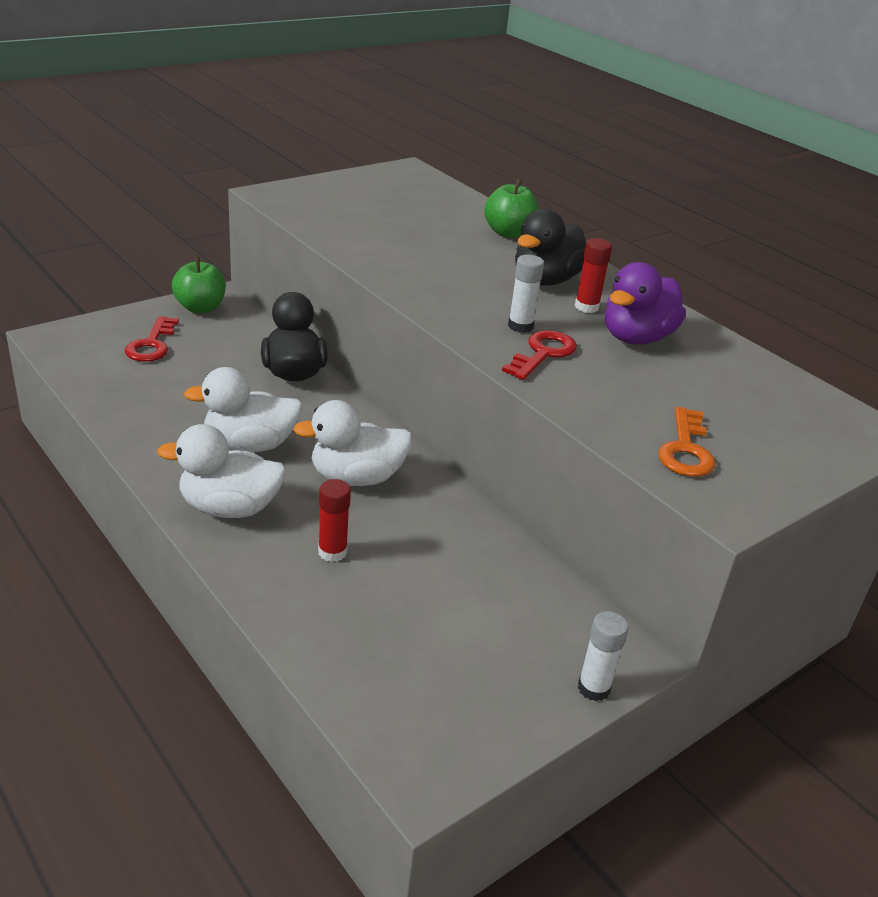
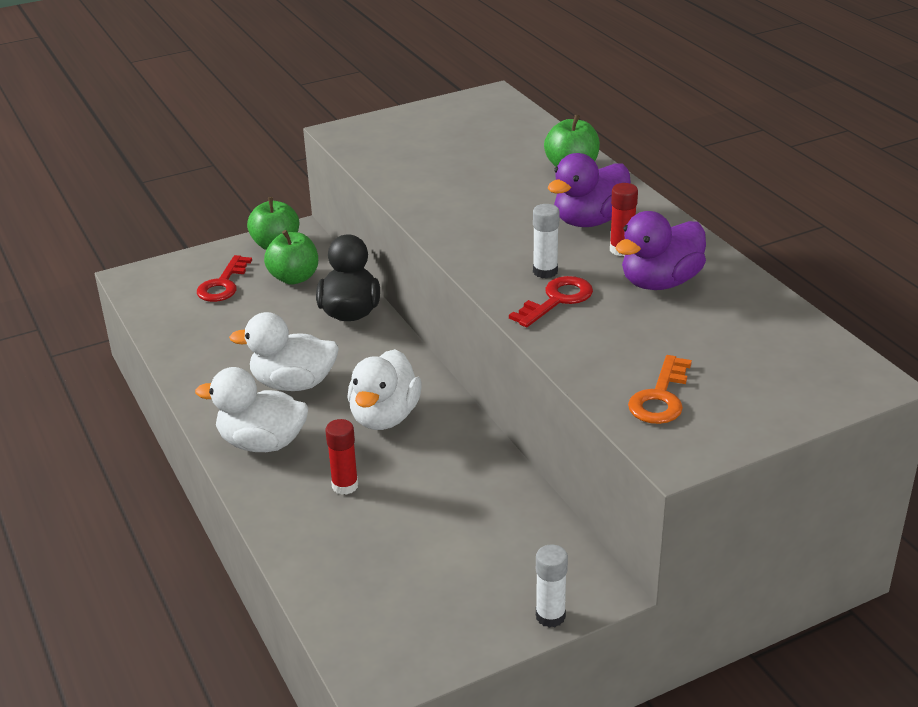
camera: 15 degrees right, 0 degrees up
(226, 339) = (294, 278): none -> green apple
(356, 478) = (384, 417): white duck -> white duck turned 75 degrees counterclockwise
(545, 280) = (590, 221): black duck -> purple duck

